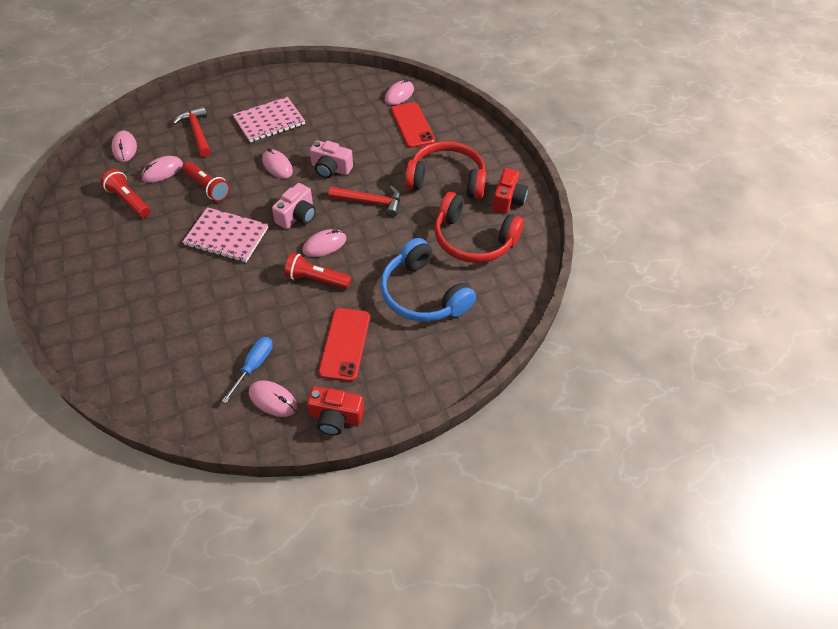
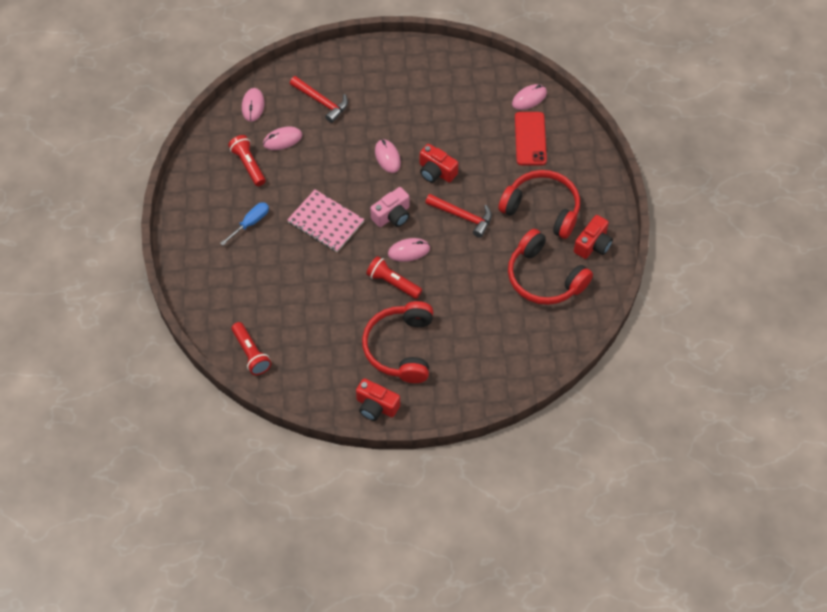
camera: 20 degrees right, 5 degrees up
(197, 132) = (321, 102): red hammer -> red hammer turned 135 degrees clockwise
(208, 187) = (319, 167): red flashlight -> red flashlight (251, 353)
(254, 366) = (322, 348): blue screwdriver -> blue screwdriver (250, 223)
(269, 121) = (392, 103): pink notebook -> none
(273, 399) = (331, 379): pink mouse -> none
(331, 169) = (436, 172): pink camera -> red camera
(345, 344) = (400, 348): red phone -> red headphones
(422, 294) = (480, 320): blue headphones -> none

